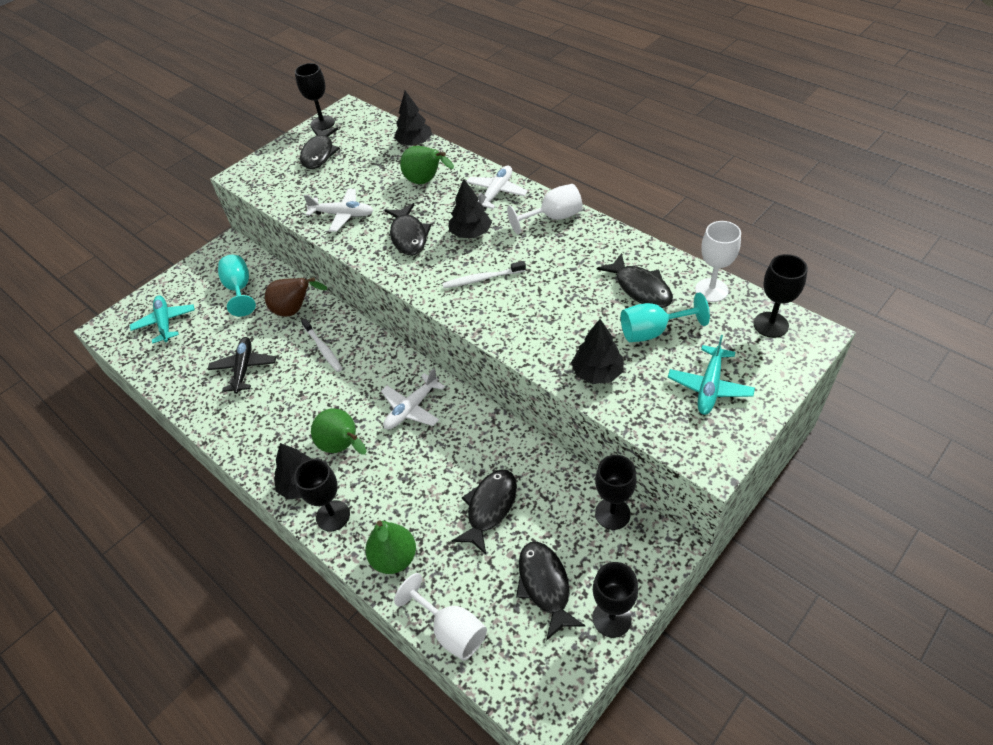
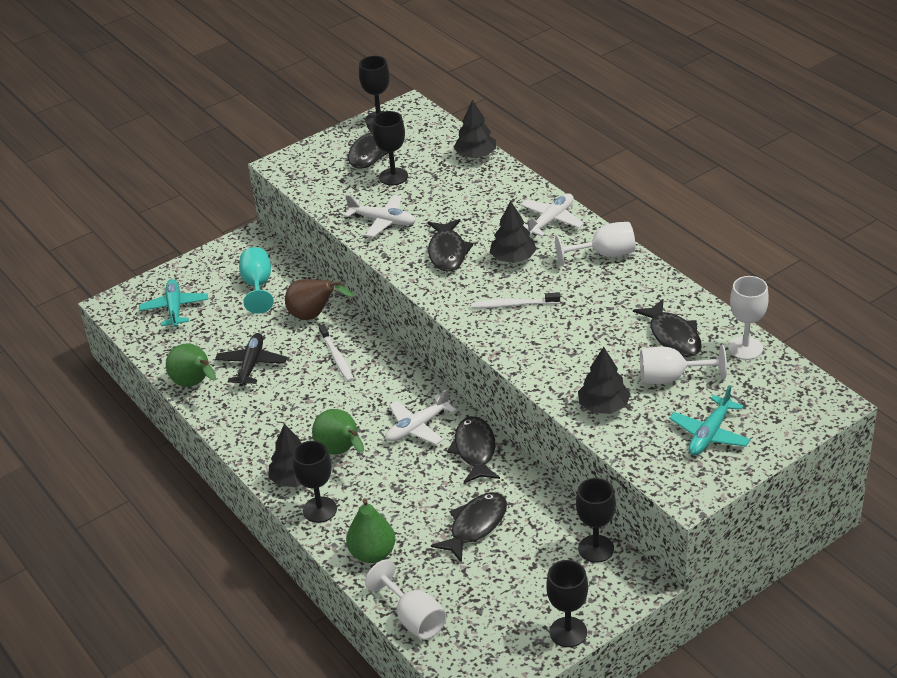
camera: 10 degrees right, 10 degrees down
(426, 182) = (478, 199): green pear -> green pear (195, 384)
(545, 586) = (512, 597): black fish -> black fish (475, 450)
(652, 331) = (671, 378): turquoise goblet -> white goblet
(770, 325) = (793, 388): black goblet -> black goblet (393, 176)

